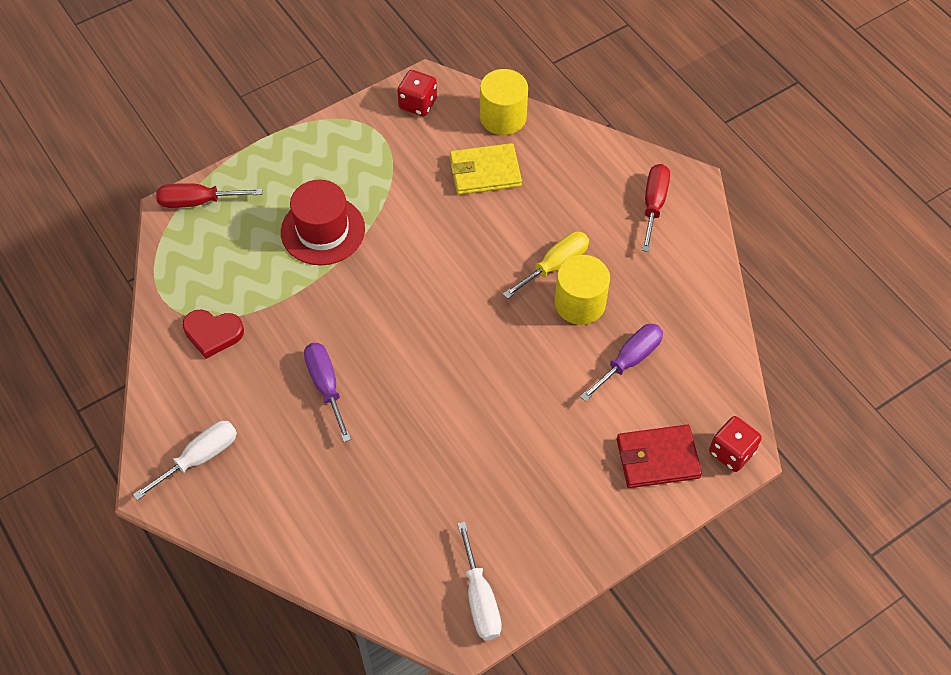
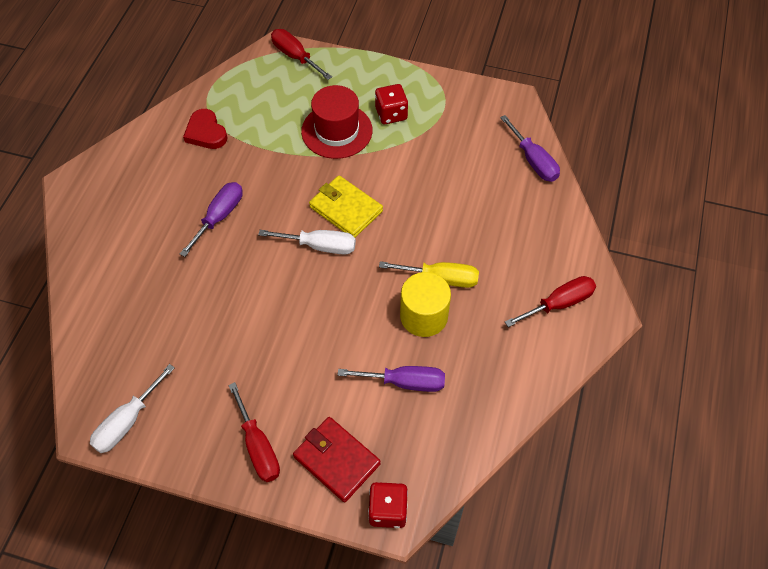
camera: 50 degrees right, 0 degrees up
(200, 458) = (111, 190): white screwdriver -> white screwdriver (320, 246)
(418, 104) = (491, 108): red dice -> red dice (391, 114)
(485, 172) = (476, 183): yellow wallet -> yellow wallet (346, 209)
(503, 117) = (533, 161): yellow cylinder -> purple screwdriver
(595, 509) = (258, 447): none -> red screwdriver

